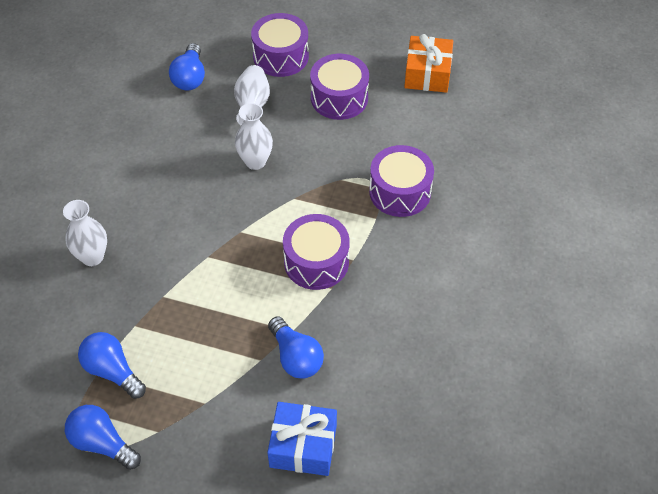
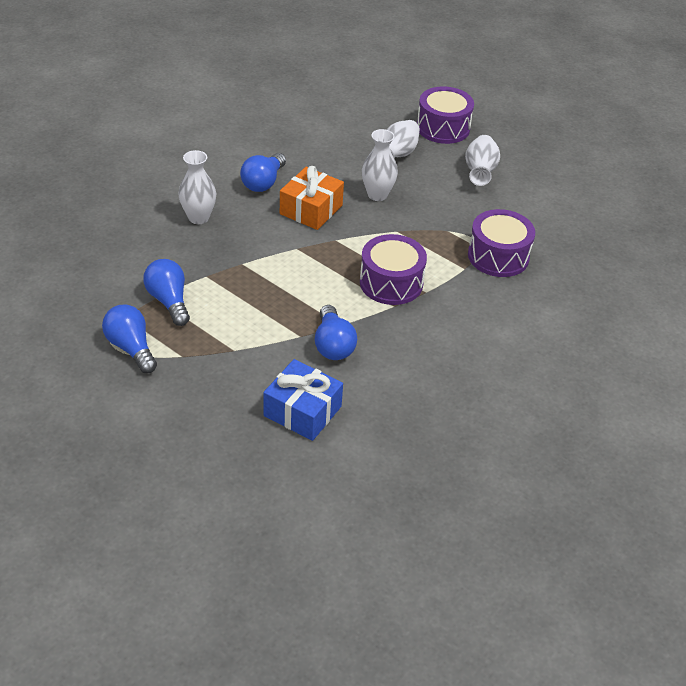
camera: 20 degrees right, 10 degrees down
(190, 77) = (353, 120): blue light bulb -> blue light bulb (263, 182)
(339, 98) = (480, 172): purple drum -> white vase
(427, 74) = (573, 178): orange gift -> orange gift (311, 209)

